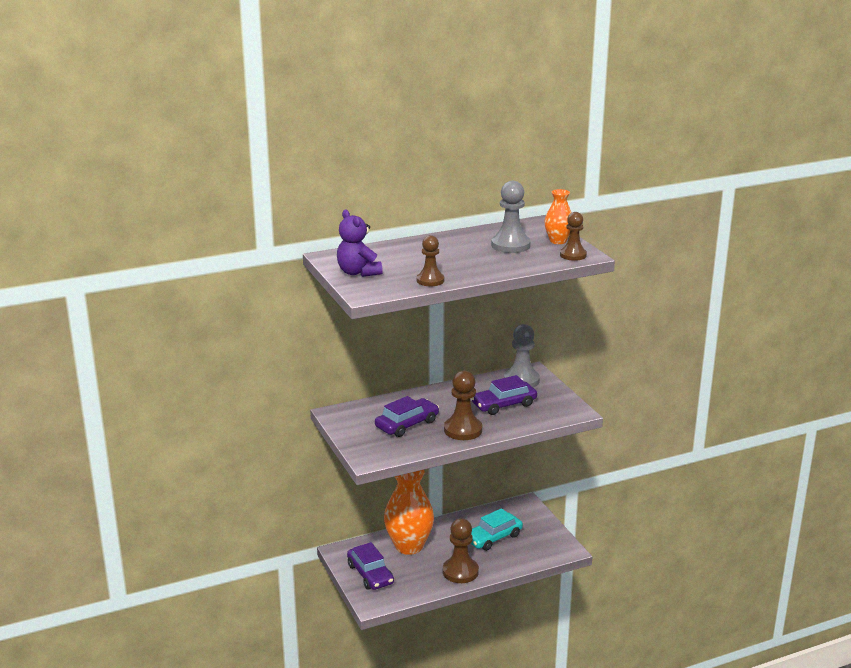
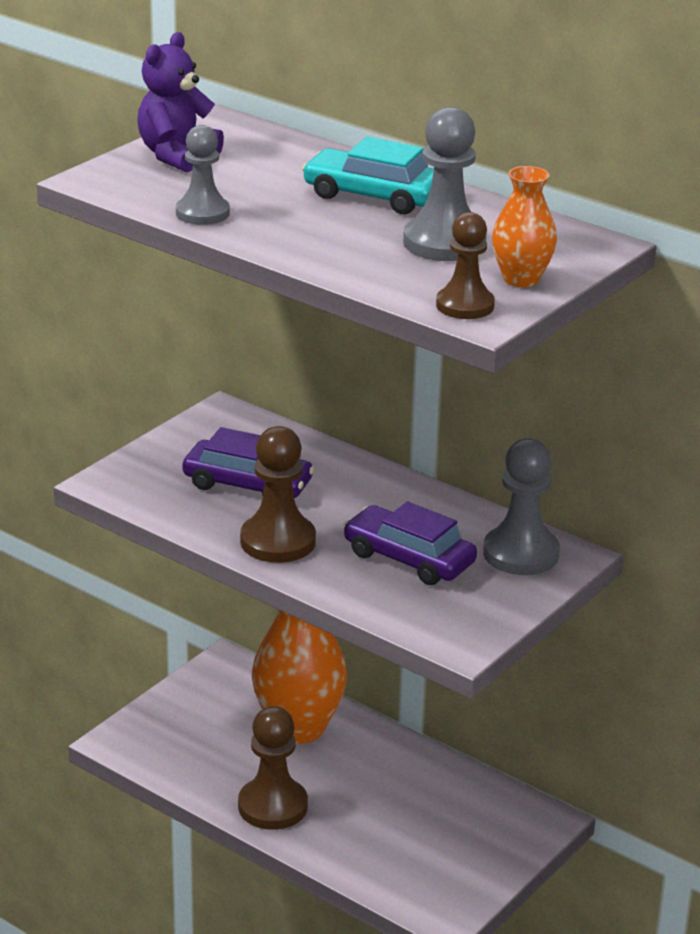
camera: 60 degrees right, 5 degrees up
(370, 574) = (190, 713): purple car -> none
(430, 280) = (202, 213): brown pawn -> grey pawn
(493, 537) = (403, 813): turquoise car -> turquoise car (374, 196)

